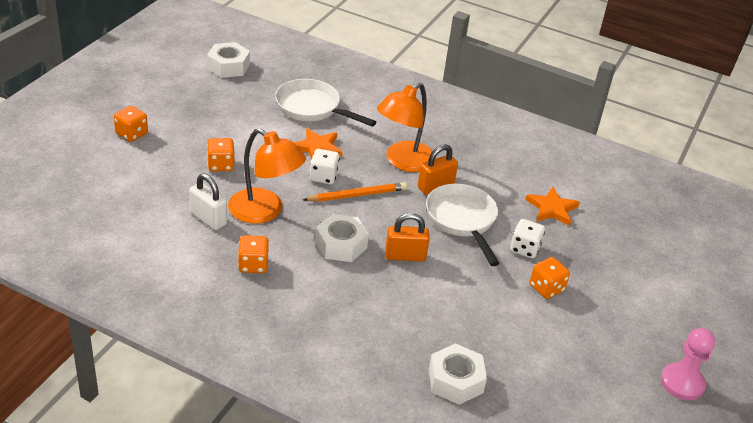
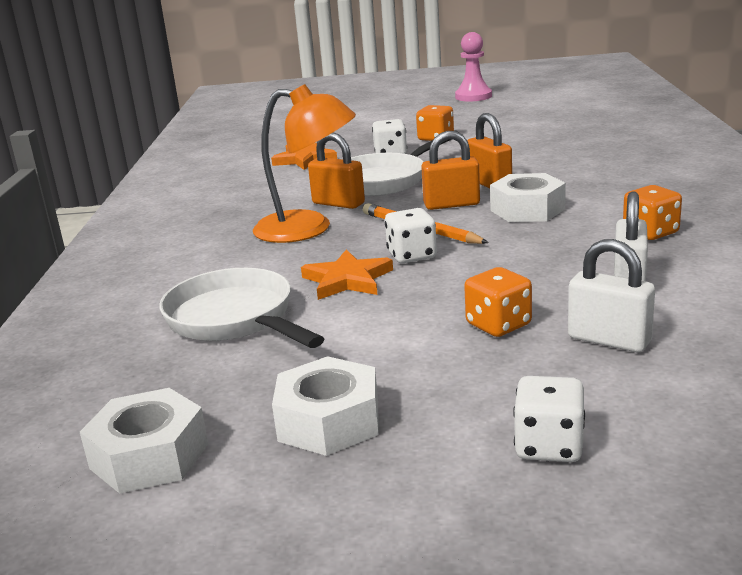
camera: 110 degrees left, 15 degrees down
(131, 134) = (549, 446): orange dice -> white dice
(172, 183) = (609, 340): none -> white padlock
(264, 212) = (547, 260): orange lamp -> none
(312, 108) = (235, 319): white pan -> white pan turned 135 degrees clockwise
(383, 223) = (451, 204): none -> orange padlock
(455, 380) = (612, 134): white nut -> white nut (329, 421)

